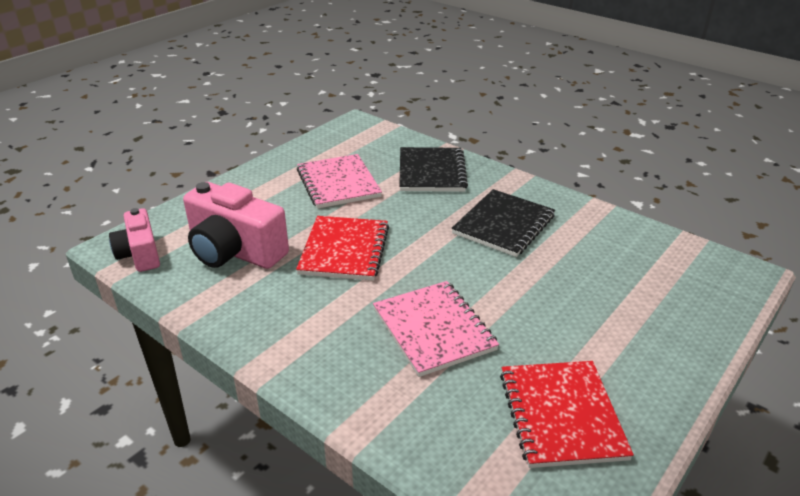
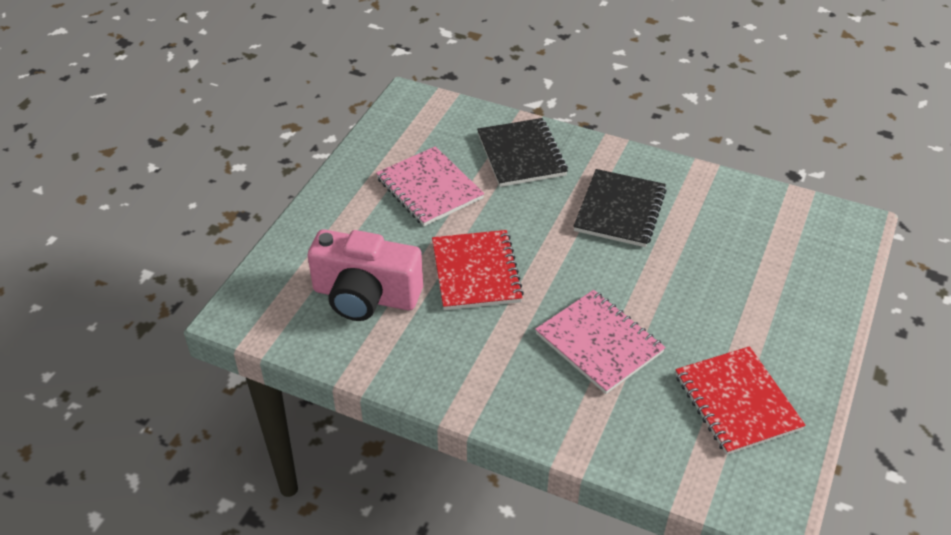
camera: 15 degrees left, 10 degrees up
(140, 254) = (268, 320): pink camera -> none

